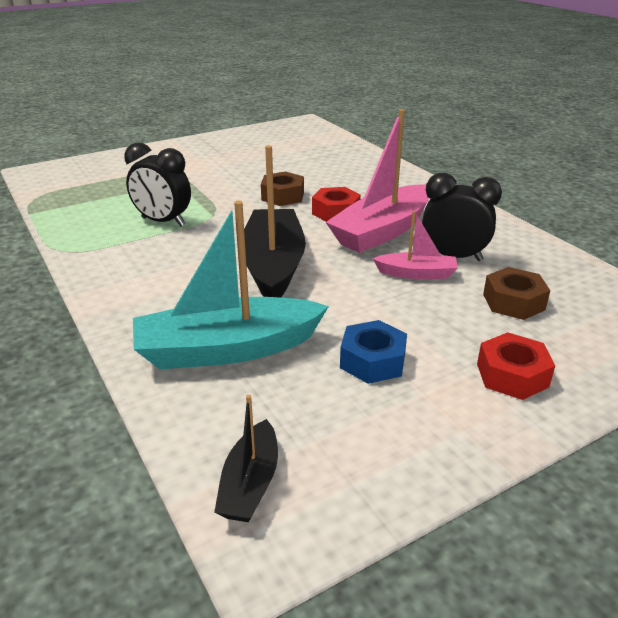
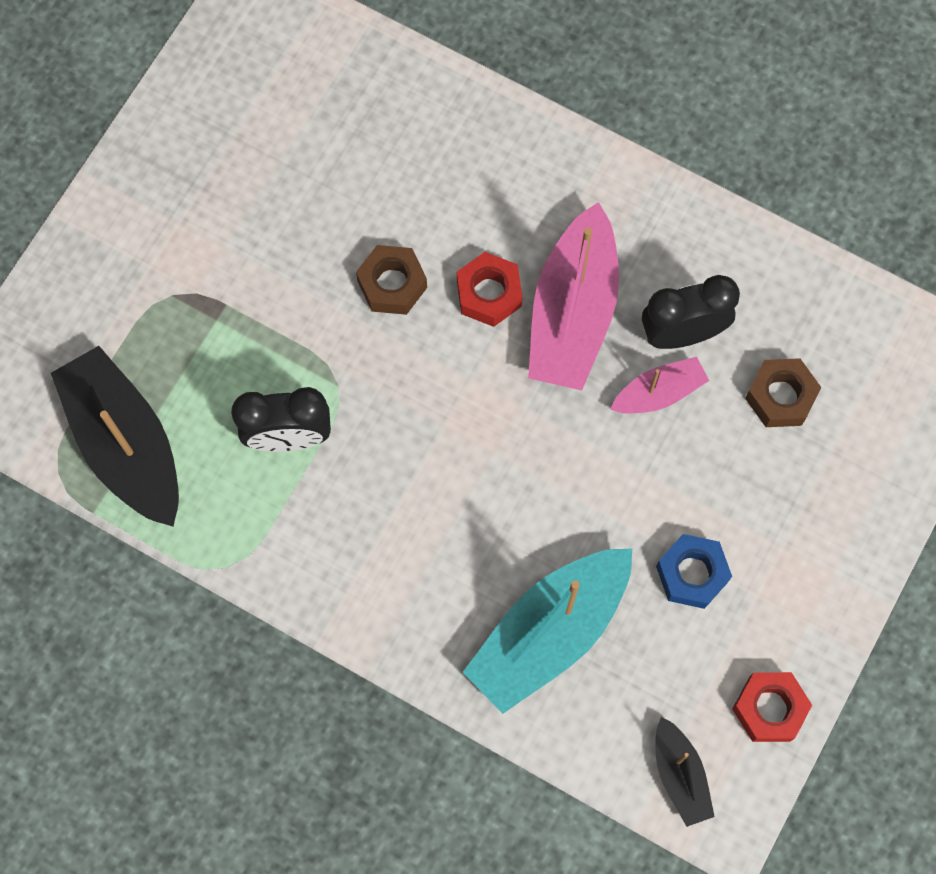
camera: 30 degrees left, 40 degrees up
(273, 266) = (495, 463): black boat -> black boat (125, 444)
(512, 375) = (822, 525): red nut -> red nut (769, 708)

